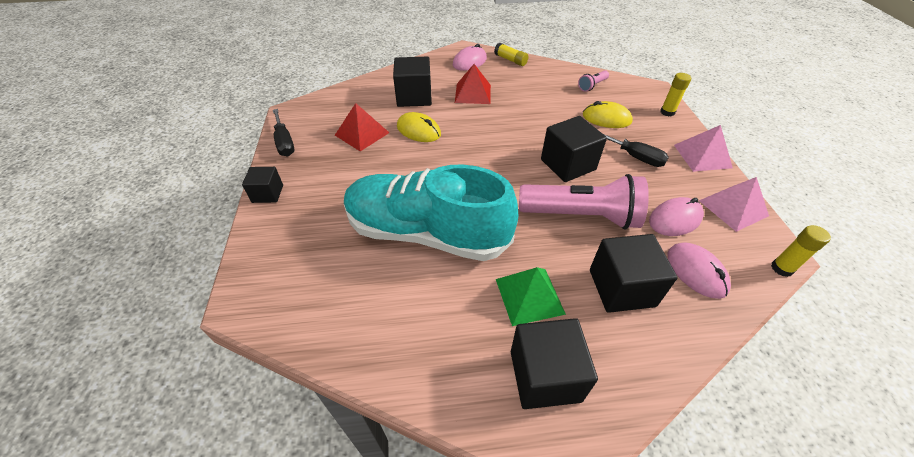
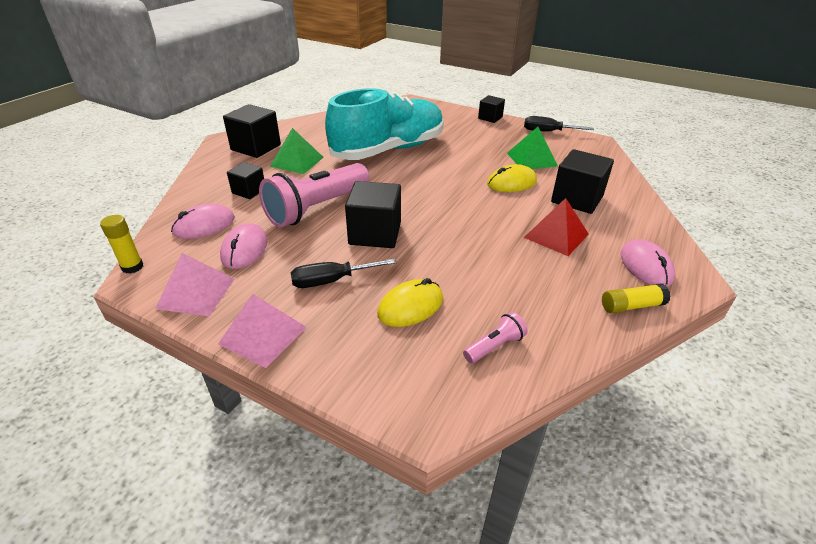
camera: 125 degrees right, 10 degrees down
(362, 134) = (531, 159): red pyramid -> green pyramid
(592, 86) = (494, 346): pink flashlight -> pink flashlight turned 60 degrees clockwise
(621, 288) = (249, 191): black cube -> black cube, size x0.59
(667, 112) = (359, 378): yellow glue stick -> none
(696, 272) = (204, 225): pink mouse -> pink mouse turned 45 degrees counterclockwise

